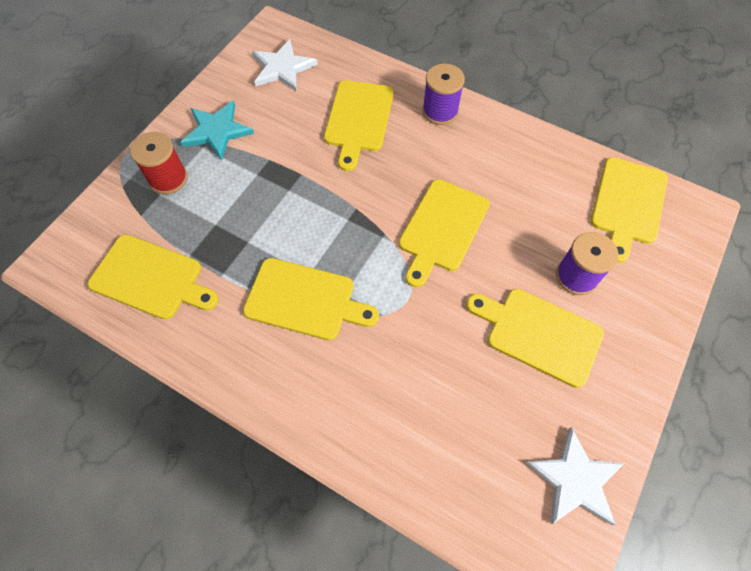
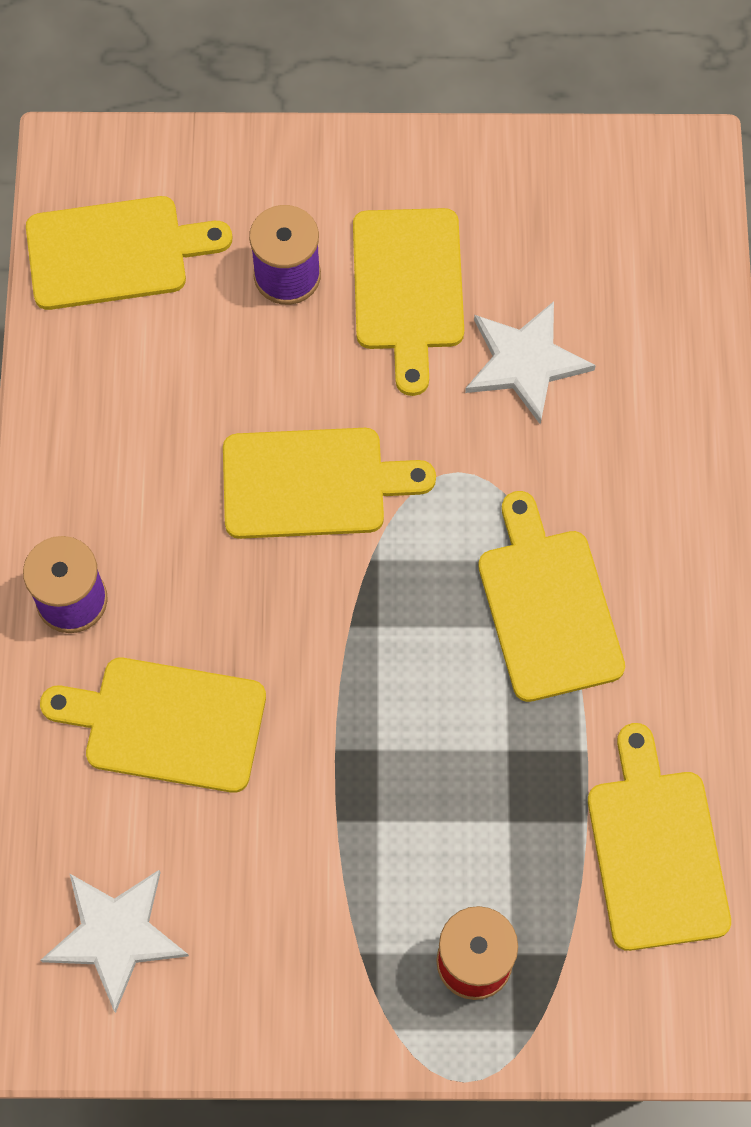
camera: 120 degrees left, 5 degrees up
(217, 131) = (329, 952): turquoise star -> none
(358, 120) = (166, 724): yellow cutting board -> yellow cutting board turned 150 degrees counterclockwise
(575, 479) = (574, 180): white star -> white star (525, 362)

